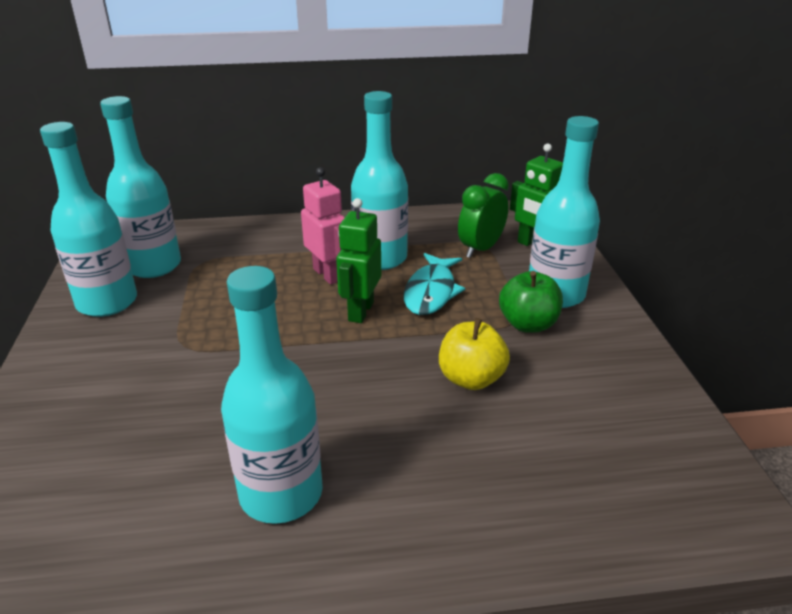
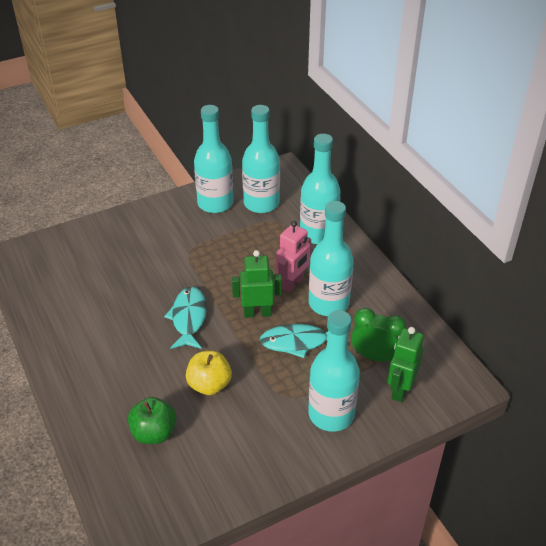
camera: 70 degrees right, 10 degrees up
(281, 493) = (93, 330): turquoise bottle -> turquoise bottle (318, 234)
(328, 374) = (188, 318): none -> turquoise fish
(528, 324) = (283, 404): green apple -> green apple (154, 433)

